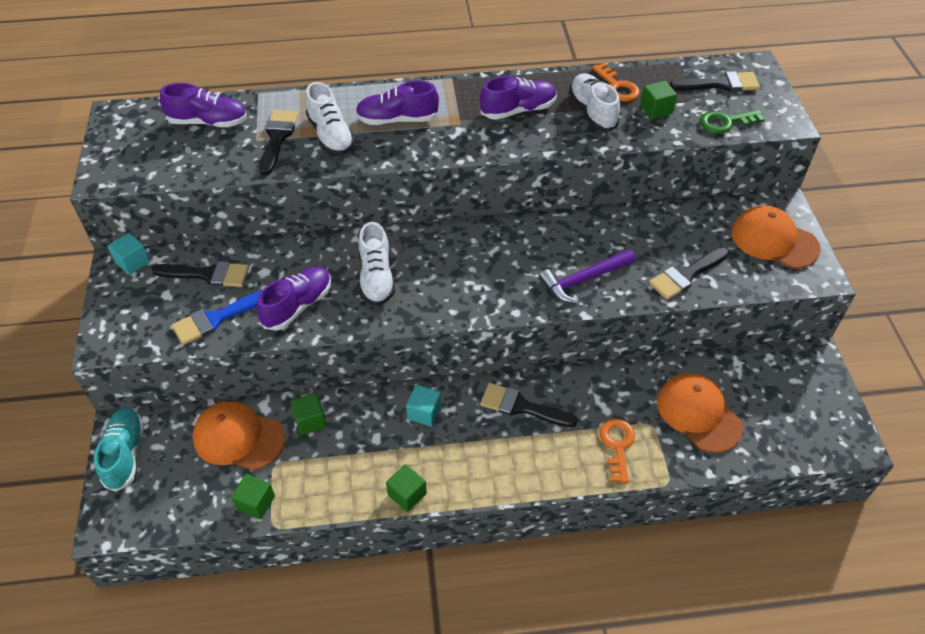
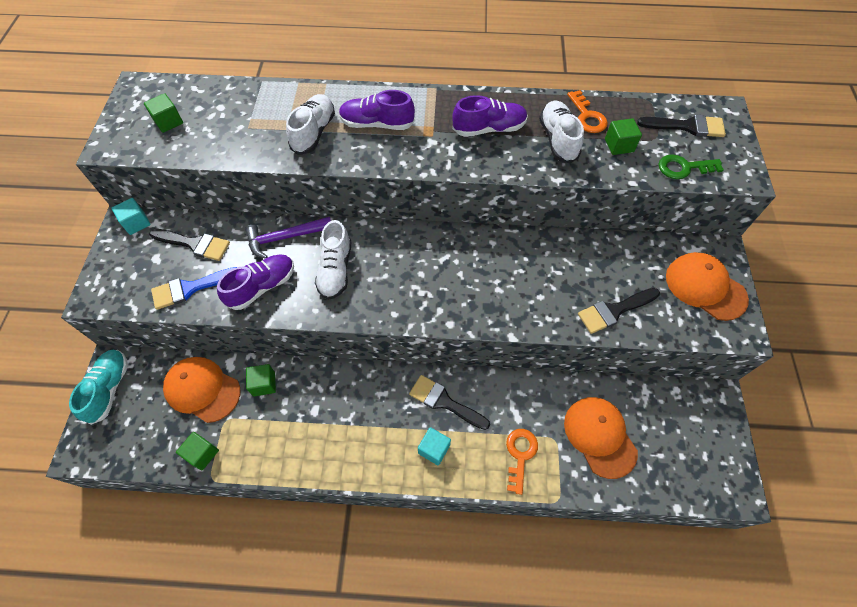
camera: 10 degrees right, 10 degrees up
(208, 122) = (212, 104): purple shoe -> none
(277, 138) = (267, 128): black brush -> none
(331, 136) = (314, 132): white shoe -> white shoe turned 150 degrees counterclockwise
(407, 494) = (328, 469): green cube -> green cube (168, 122)
(424, 412) = (360, 393): turquoise cube -> turquoise cube (434, 449)
(583, 280) = (518, 300): purple hammer -> purple hammer (285, 237)

